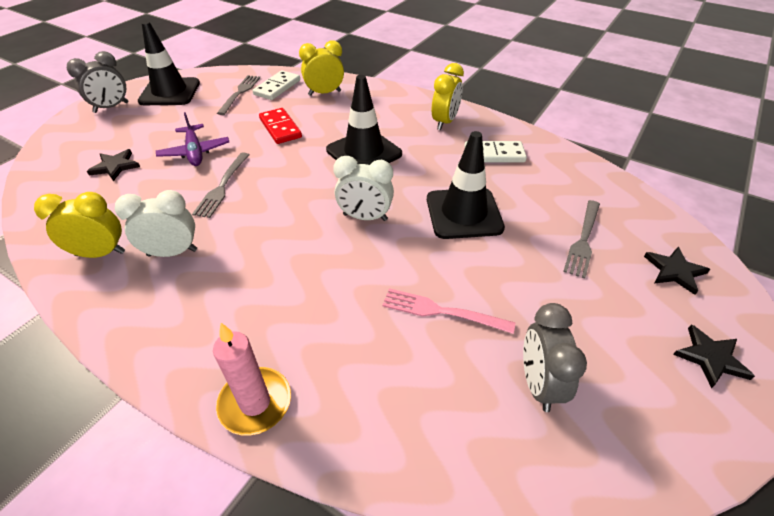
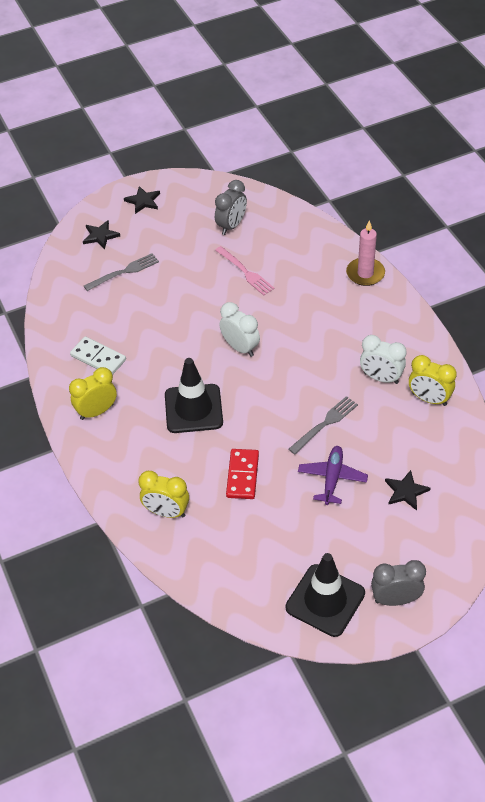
camera: 145 degrees left, 5 degrees up
(240, 93) = (251, 558): grey fork -> none
(277, 87) = (207, 549): white domino -> none
(464, 213) = (174, 321): black traffic cone -> none

